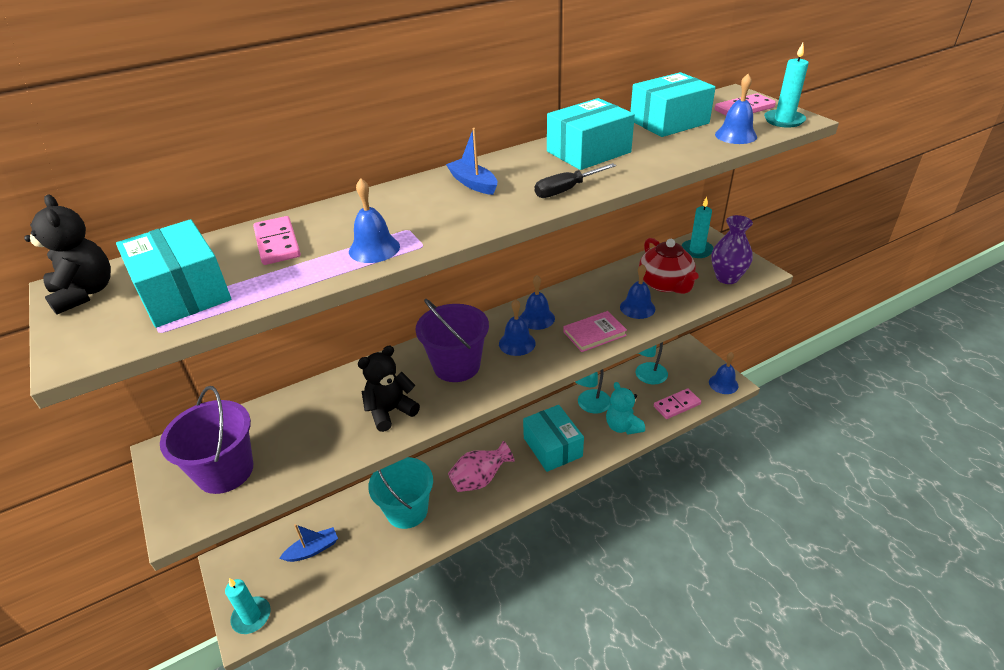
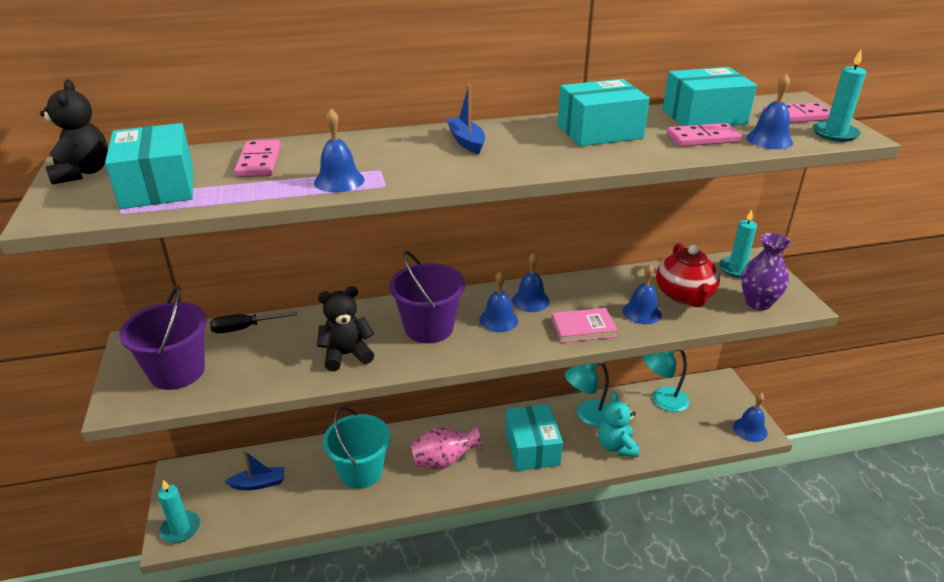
camera: 15 degrees right, 5 degrees down
(566, 190) = (553, 162): black screwdriver -> black screwdriver (244, 328)
(677, 405) = (686, 439): pink domino -> pink domino (703, 138)

